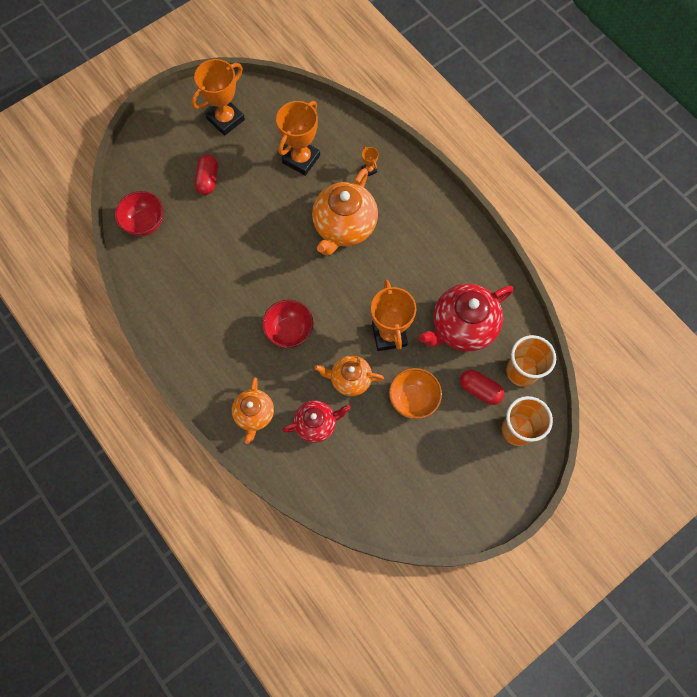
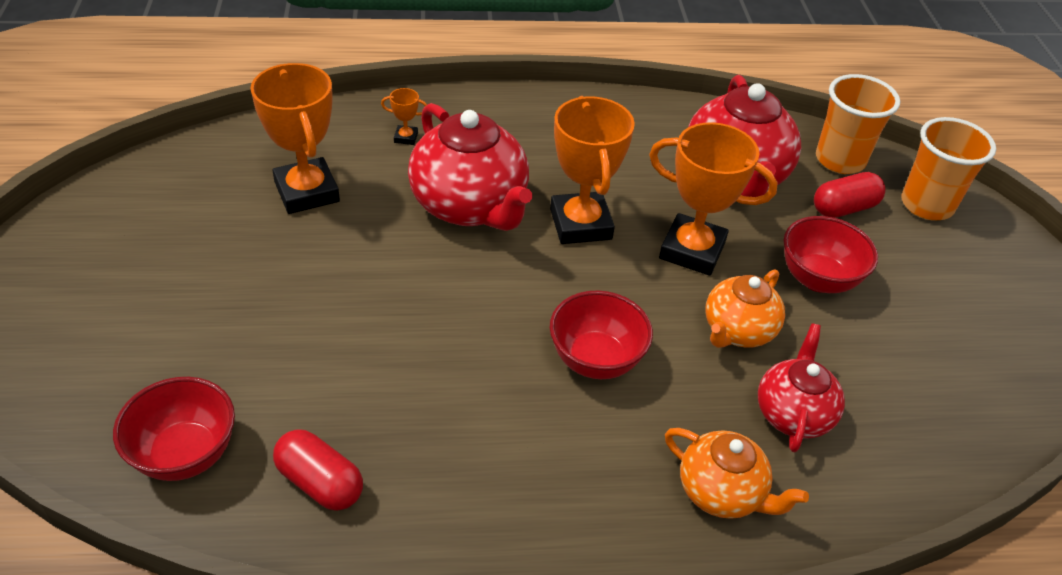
camera: 60 degrees left, 25 degrees down
(208, 180) = (208, 316): red capsule -> red capsule (320, 482)
(225, 119) = (128, 236): orange trophy -> orange trophy (580, 224)
(344, 227) = (470, 206): orange teapot -> red teapot
(413, 399) = (818, 279): orange bowl -> red bowl

